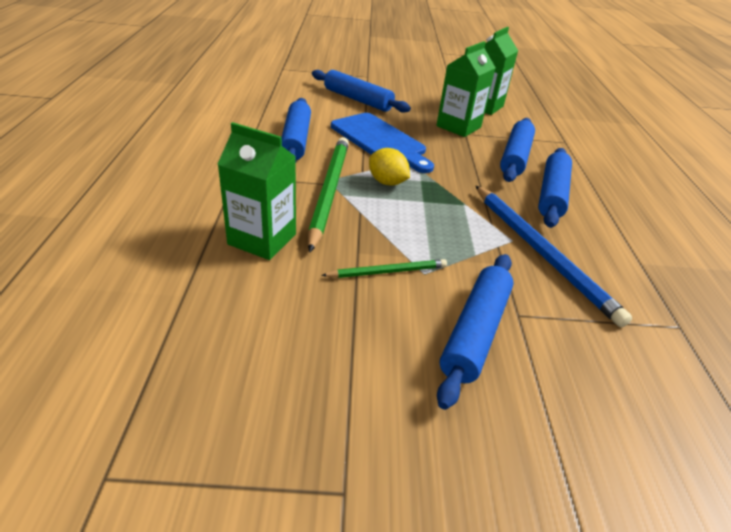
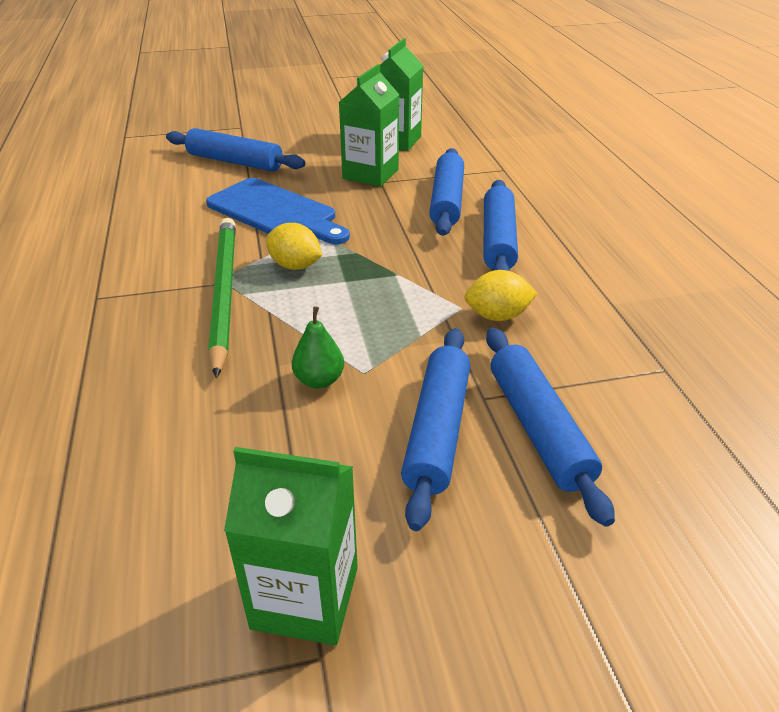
camera: 10 degrees left, 0 degrees up
(262, 239) = (151, 374): green carton -> green carton (305, 597)
(296, 140) = (165, 232): blue rolling pin -> blue rolling pin (538, 429)
(388, 271) = (319, 380): green pencil -> green pear
(541, 253) = (497, 316): blue pencil -> yellow lemon

